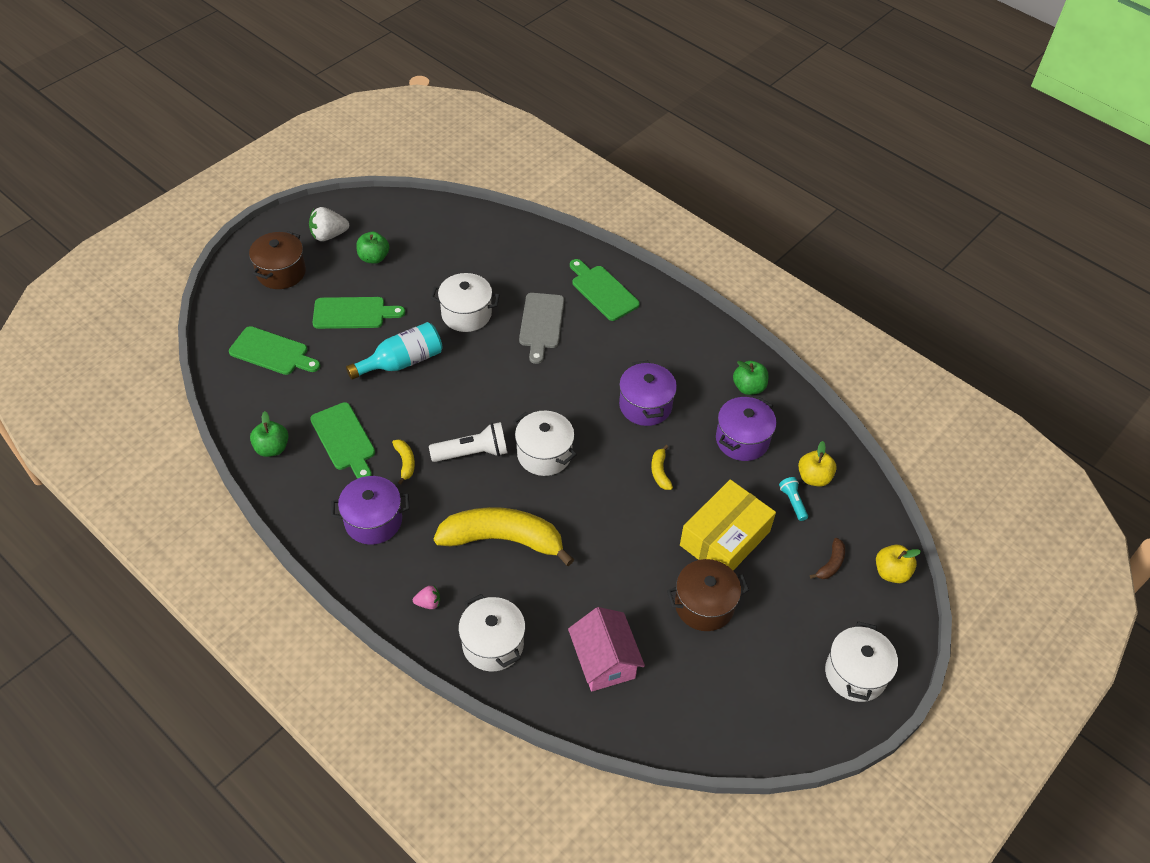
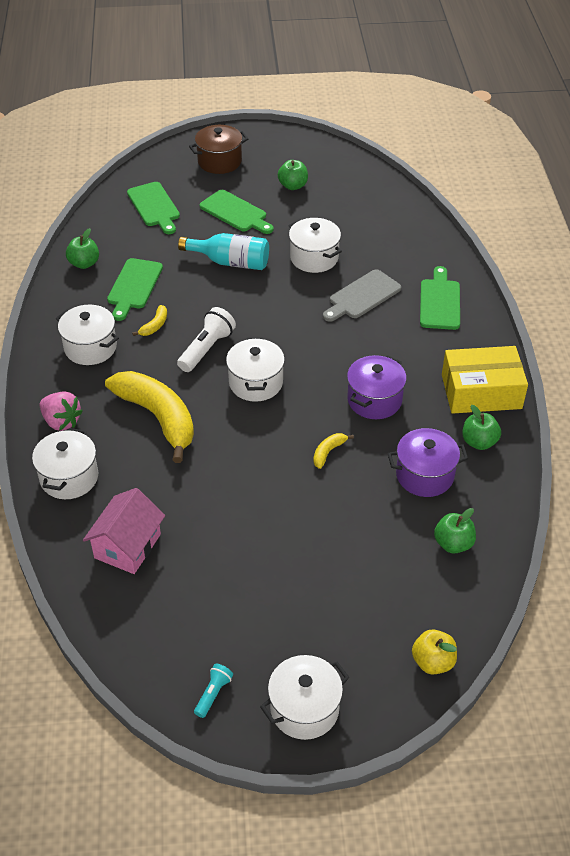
camera: 45 degrees right, 5 degrees down
(329, 235) = (279, 155): white strawberry -> none
(373, 521) = (90, 347): purple pot -> white pot
(428, 603) = (61, 421): pink strawberry -> pink strawberry, size x1.79
(472, 453) = (206, 349): white flashlight -> white flashlight turned 90 degrees counterclockwise
(704, 605) = (246, 566): brown pot -> none
(725, 538) = (321, 533): yellow box -> yellow box (481, 391)
(793, 502) = (411, 548): turquoise flashlight -> turquoise flashlight (213, 694)
(814, 477) = (453, 543): yellow apple -> green apple
(831, 564) = (386, 615): brown banana -> none

